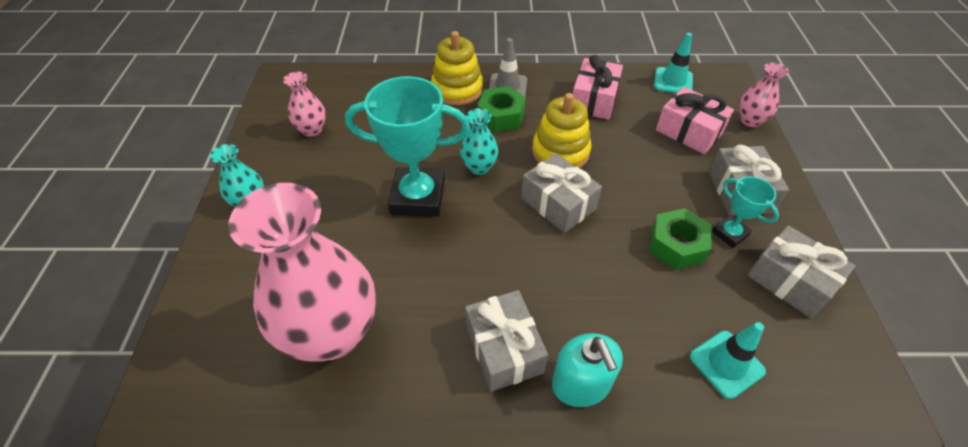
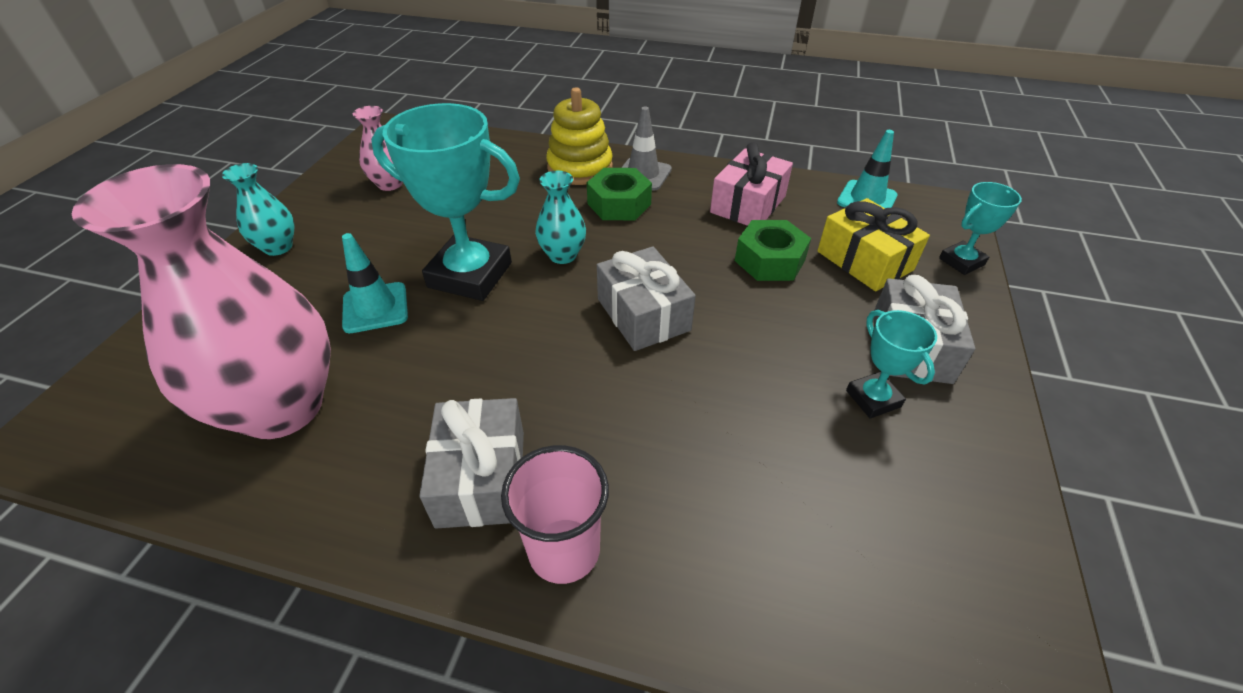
camera: 15 degrees right, 5 degrees down
(560, 152) = (675, 255): yellow stacking toy -> none
(581, 383) = (564, 550): turquoise soap dispenser -> pink cup
(676, 245) = (786, 397): green nut -> green nut (769, 260)
(689, 131) = (864, 260): pink gift -> yellow gift
(726, 364) = (795, 578): turquoise traffic cone -> turquoise traffic cone (375, 308)
(750, 120) = (961, 261): pink vase -> turquoise trophy
(790, 281) = (945, 483): grey gift -> none

